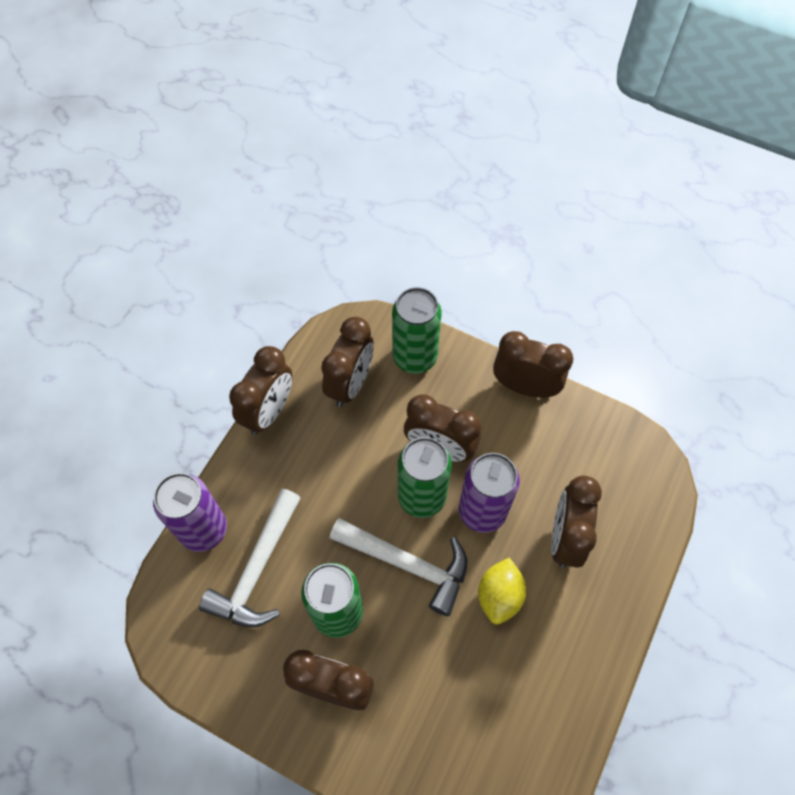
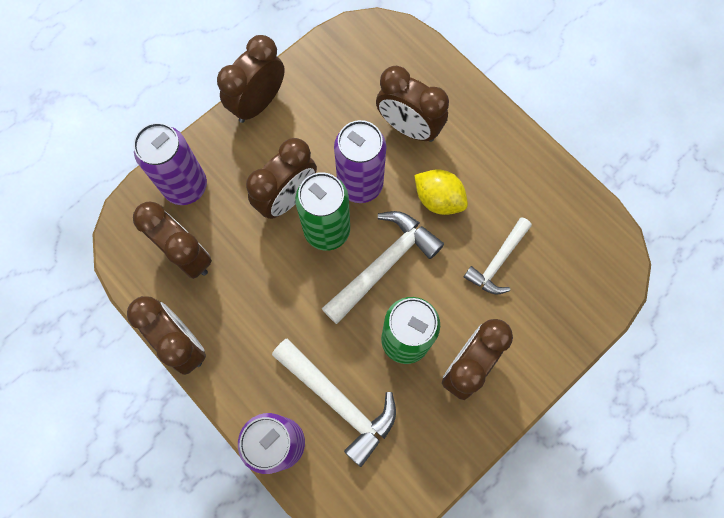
camera: 70 degrees left, 10 degrees up
(415, 357) = (185, 186): green can -> purple can
(456, 683) = (498, 261): none -> white hammer

